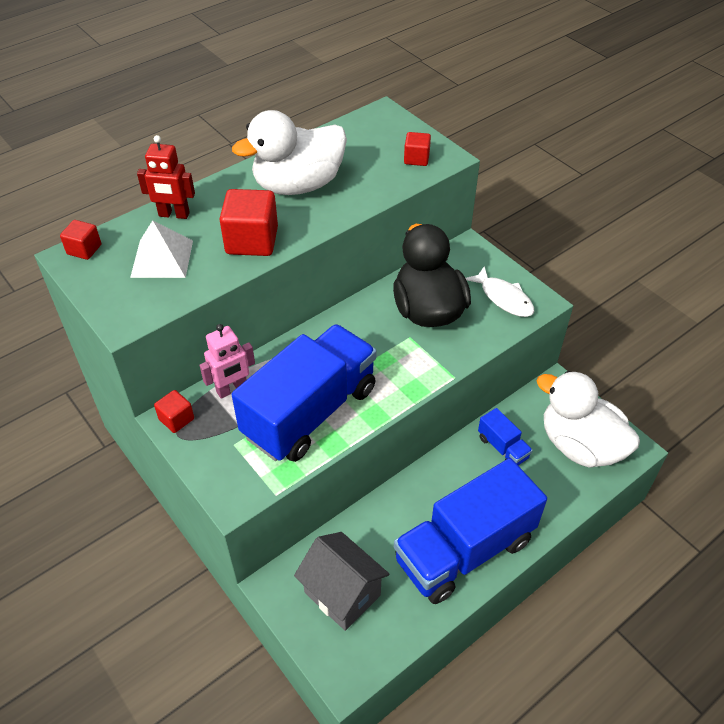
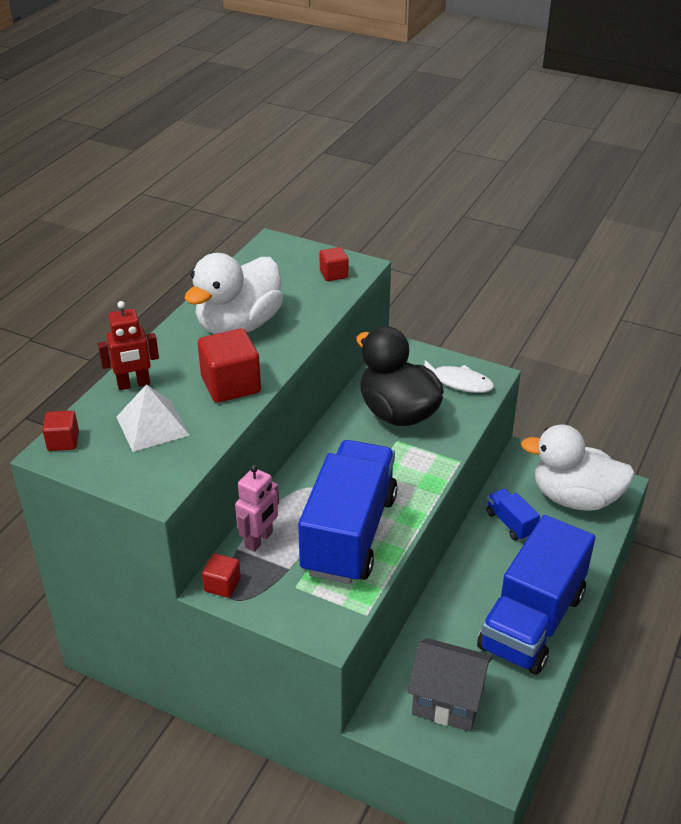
camera: 25 degrees left, 10 degrees down
(502, 448) = (510, 523): blue truck -> blue truck turned 150 degrees counterclockwise

